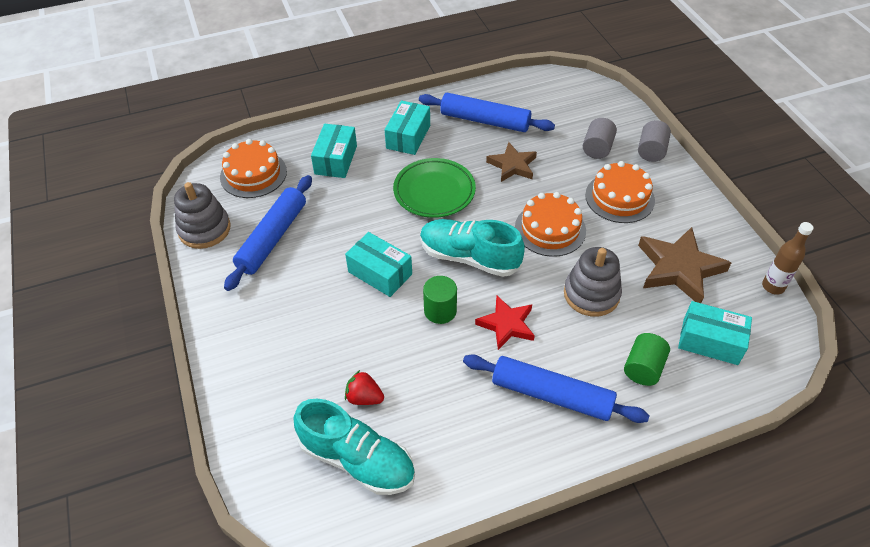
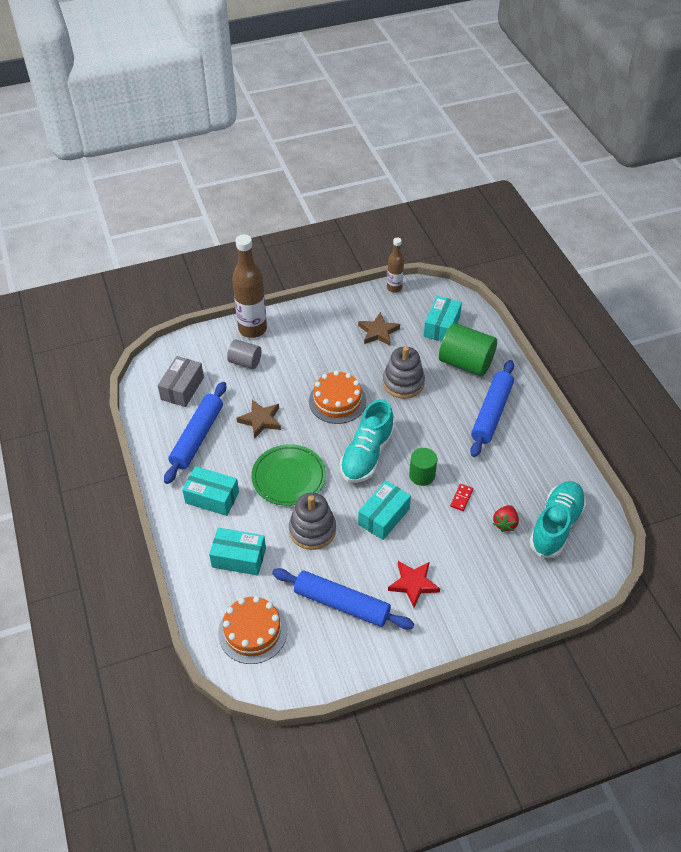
camera: 90 degrees left, 0 degrees up
(204, 229) = (329, 667): grey stacking toy -> grey stacking toy (312, 530)
(405, 351) = (461, 498): none -> red domino
(506, 325) = (433, 434): red star -> red star (413, 584)
(549, 105) = (182, 388): none -> grey box
(619, 197) = (304, 355): orange cake -> none
(643, 368) = (465, 363): green cylinder -> green cylinder, size x1.70
(651, 151) = (252, 329): grey cylinder -> brown bottle
(679, 268) = (378, 332): brown star -> brown star, size x0.64

